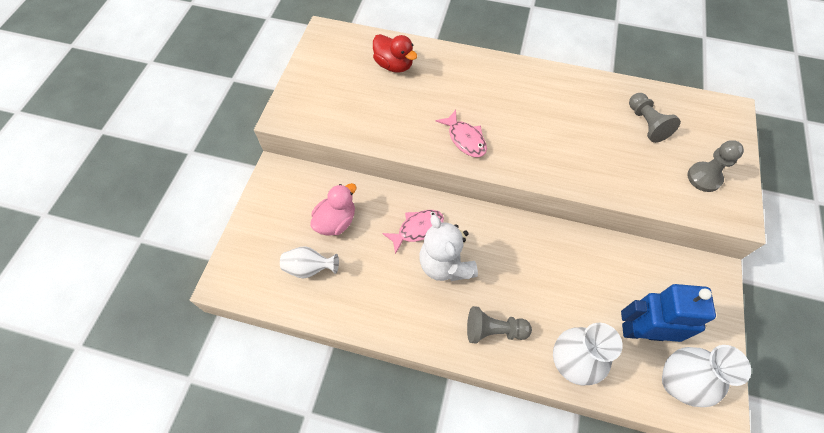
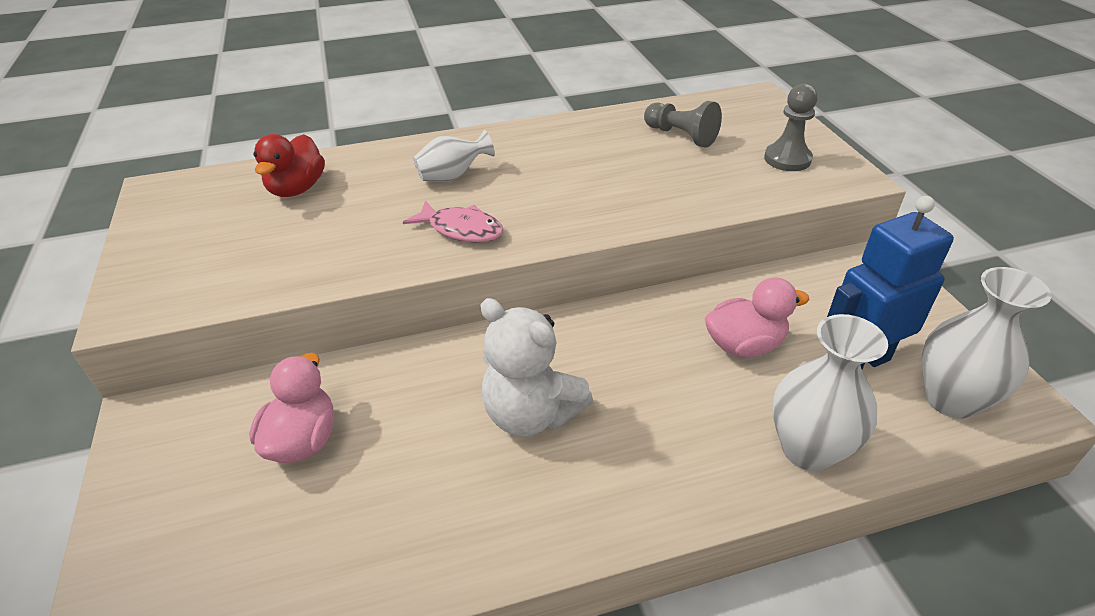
camera: 30 degrees left, 20 degrees down
(309, 268) = (287, 537): white vase -> white vase (452, 176)
(394, 65) = (297, 189): red duck -> red duck turned 90 degrees clockwise
(417, 229) = (454, 387): pink fish -> none
(494, 330) = (668, 465): grey pawn -> none
(584, 285) = (744, 345): none -> pink duck

